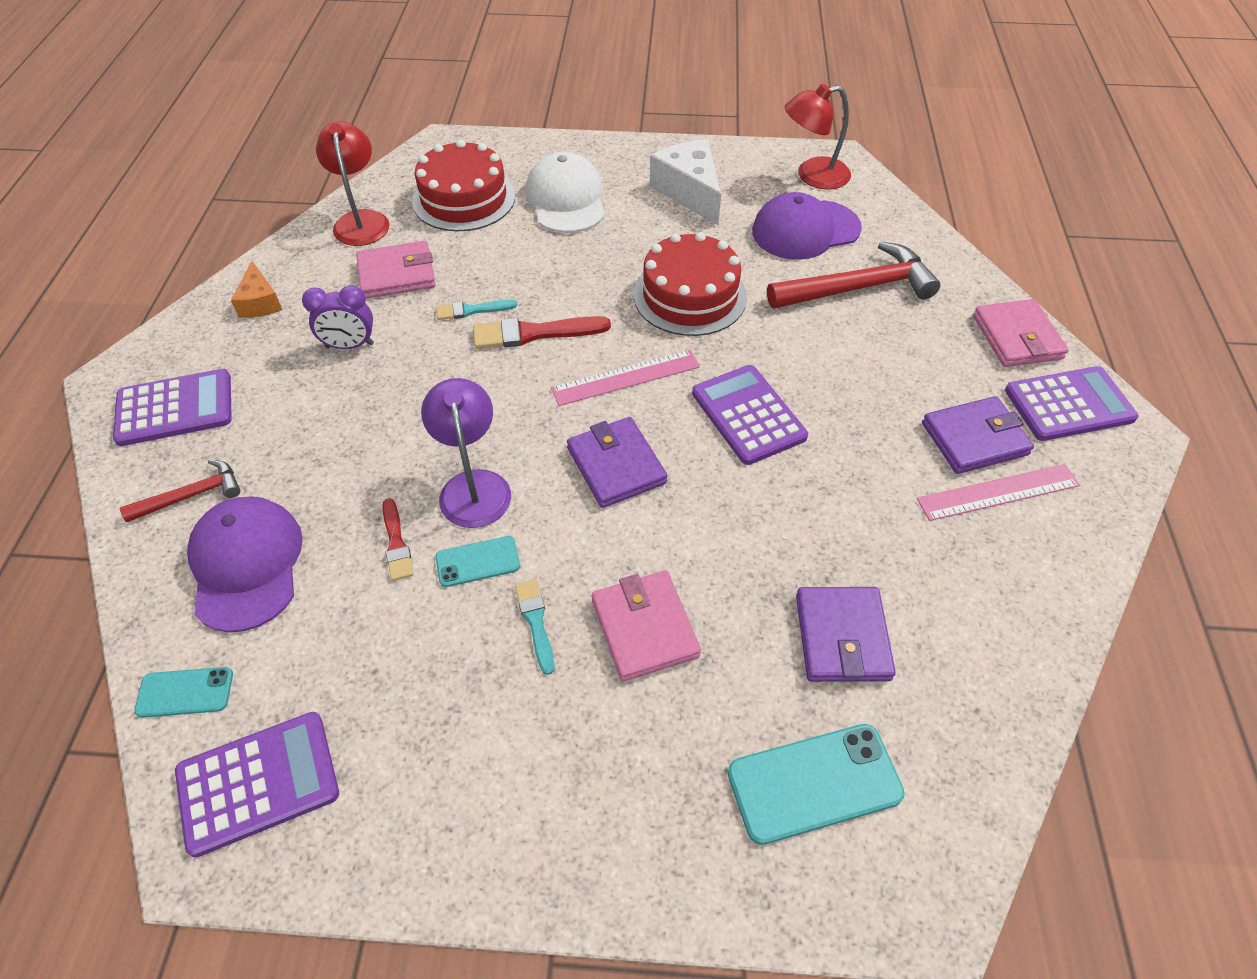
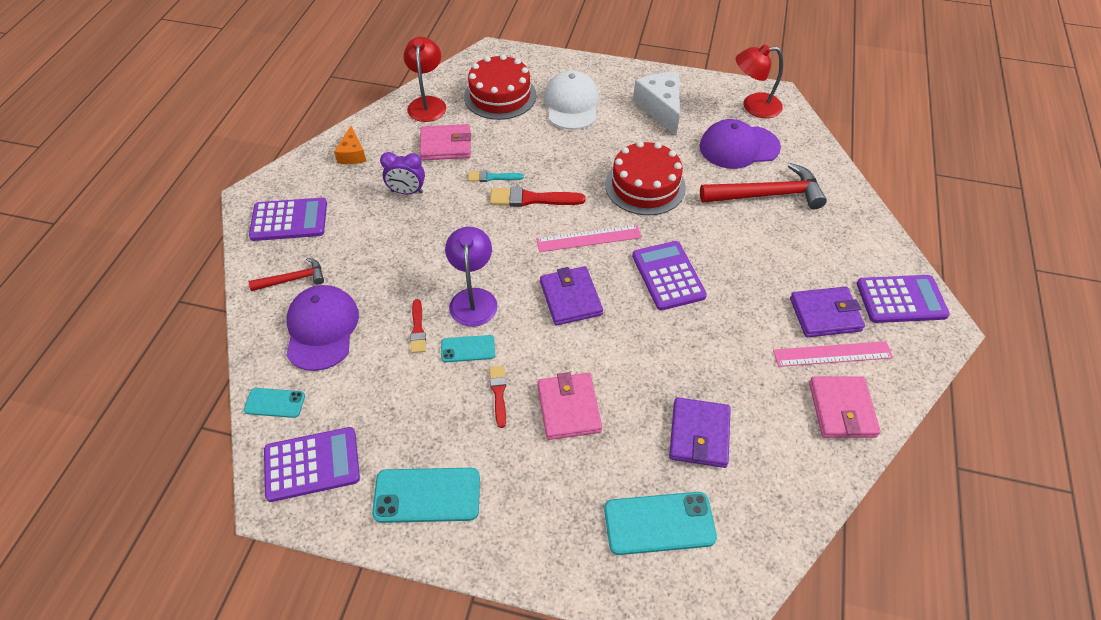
camera: 10 degrees right, 0 degrees up
(451, 801) = (427, 495): none -> turquoise phone
(535, 622) = (498, 393): turquoise brush -> red brush
(1017, 337) = (876, 246): pink wallet -> pink wallet (842, 409)

